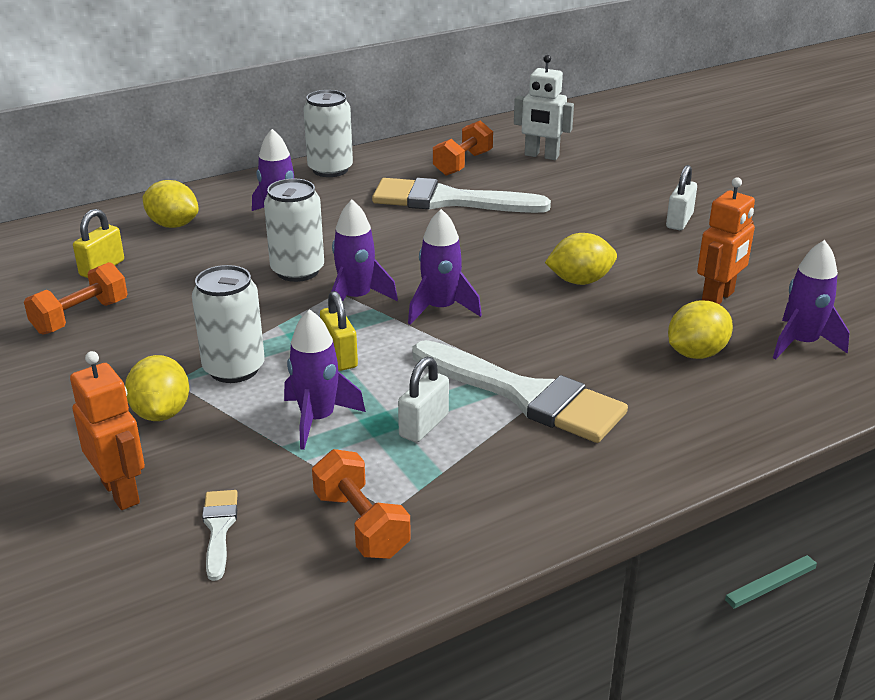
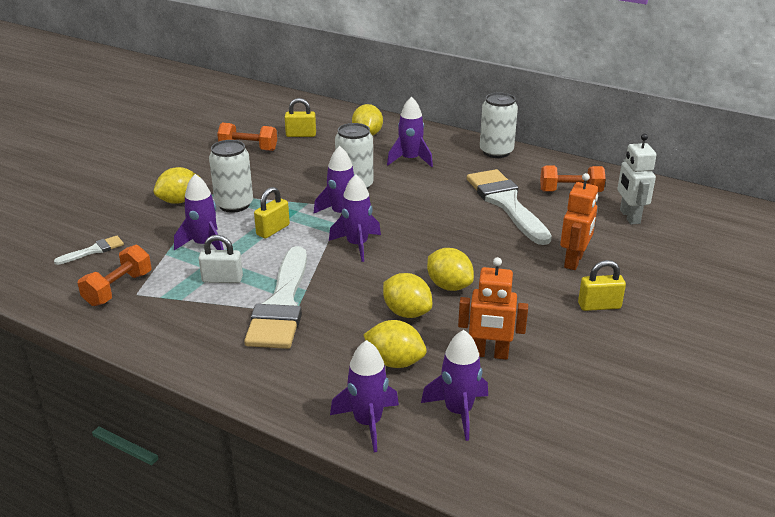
camera: 60 degrees right, 0 degrees up
(121, 492) = (108, 215): orange robot -> orange robot (574, 261)
(610, 320) = (407, 312): none -> yellow lemon
(679, 221) = (599, 306): white padlock -> yellow padlock
(792, 400) = (368, 423): none -> purple rocket

